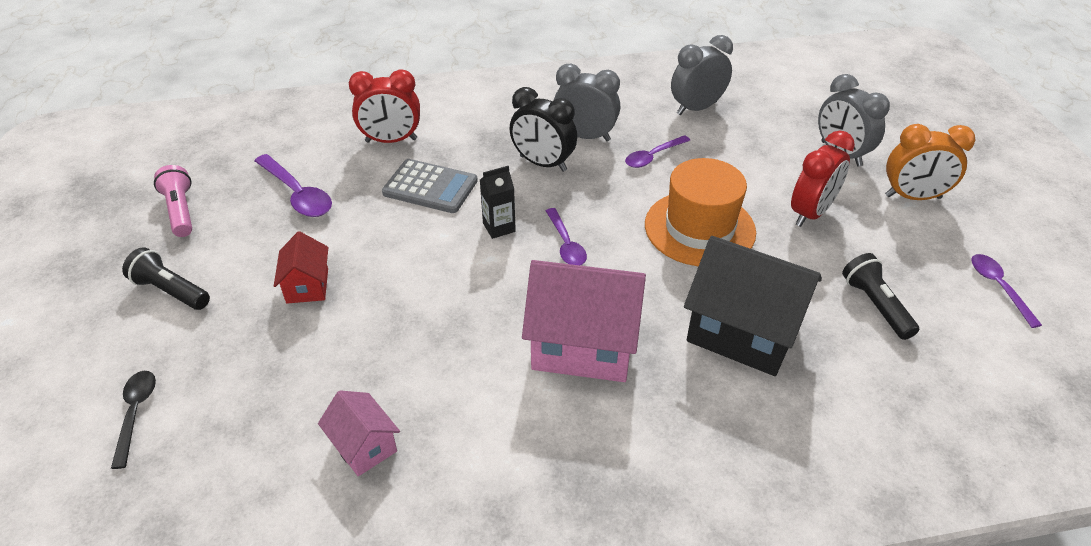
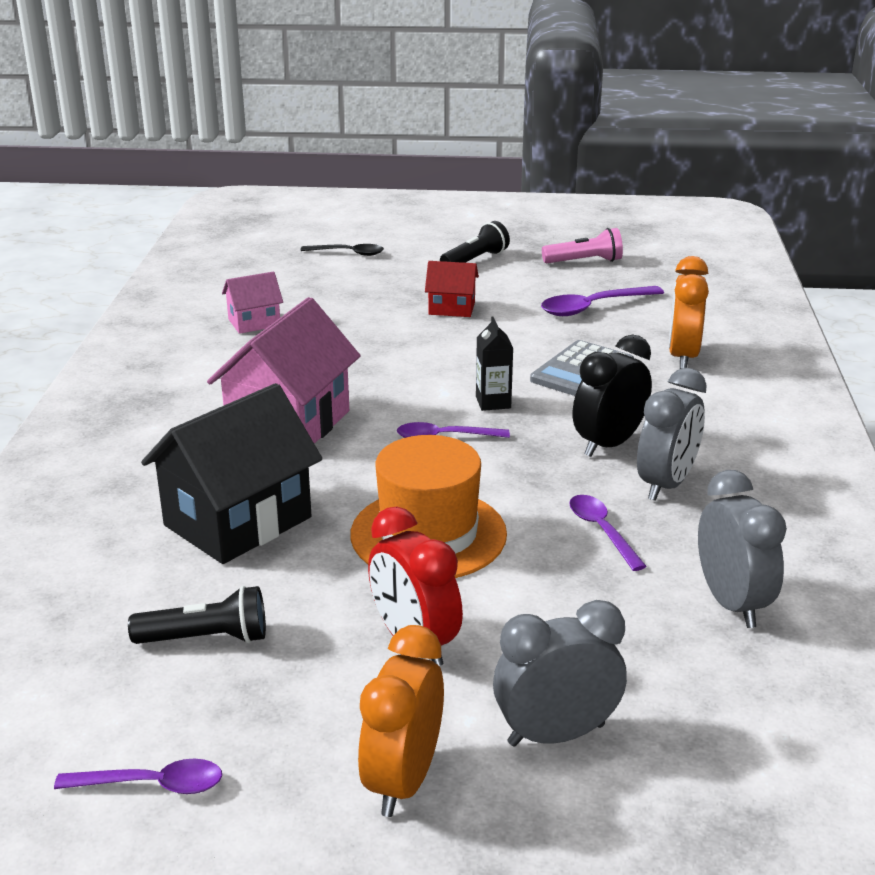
camera: 105 degrees right, 15 degrees down
(391, 140) = (682, 357): red clock -> orange clock

